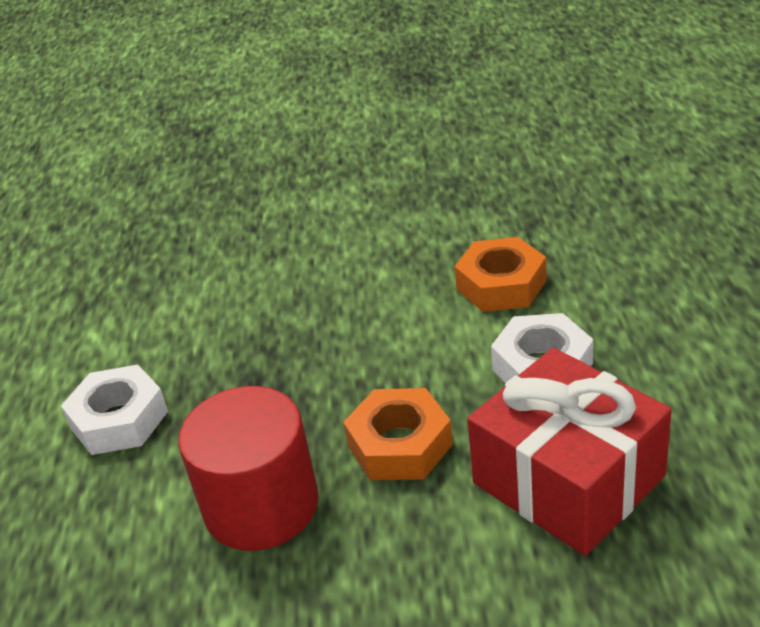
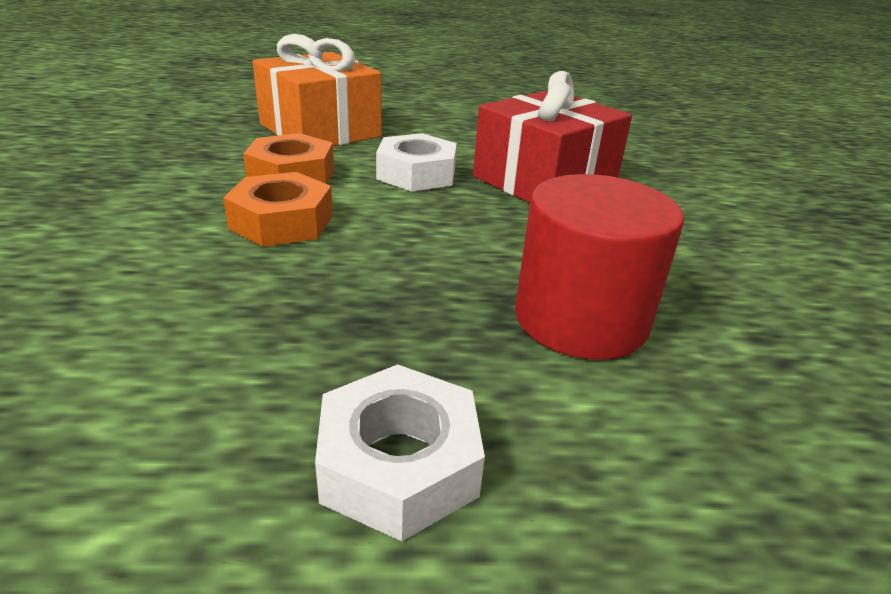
camera: 95 degrees left, 5 degrees down
(400, 445) = (498, 237): orange nut -> orange nut (282, 222)
(643, 271) = (320, 130): none -> orange gift

